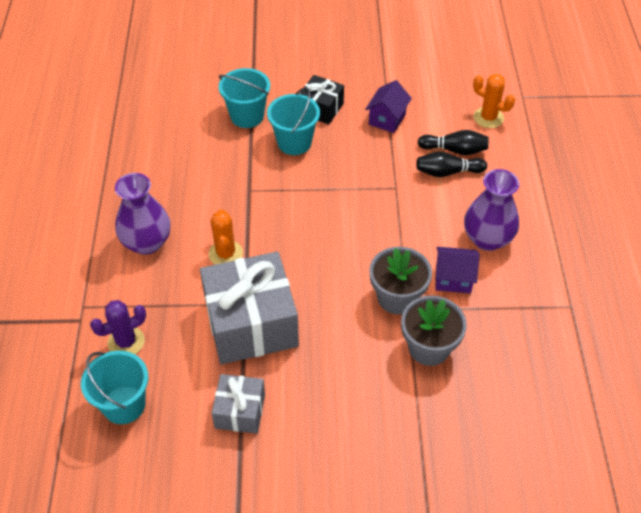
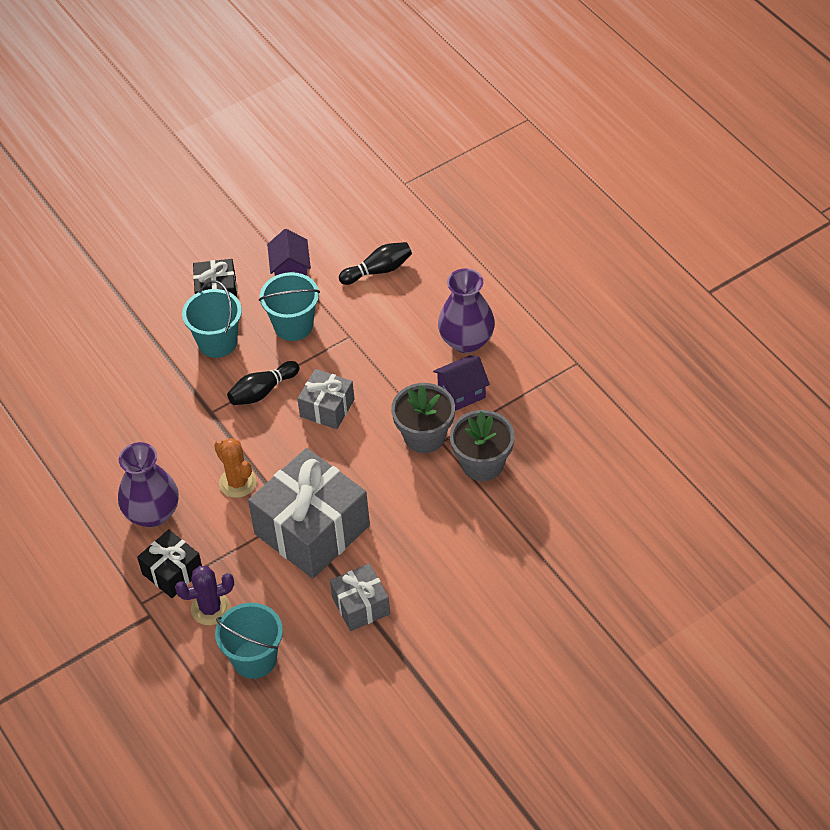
camera: 30 degrees left, 0 degrees up
(123, 296) = (172, 572): none -> black gift
(126, 342) = (210, 608): purple cactus -> purple cactus turned 45 degrees clockwise
(247, 116) = (147, 340): turquoise bucket -> turquoise bucket (293, 326)
(337, 233) = (327, 408): none -> grey gift
(447, 172) = (387, 296): black bowling pin -> black bowling pin (262, 391)
(488, 118) = (387, 221): orange cactus -> none

